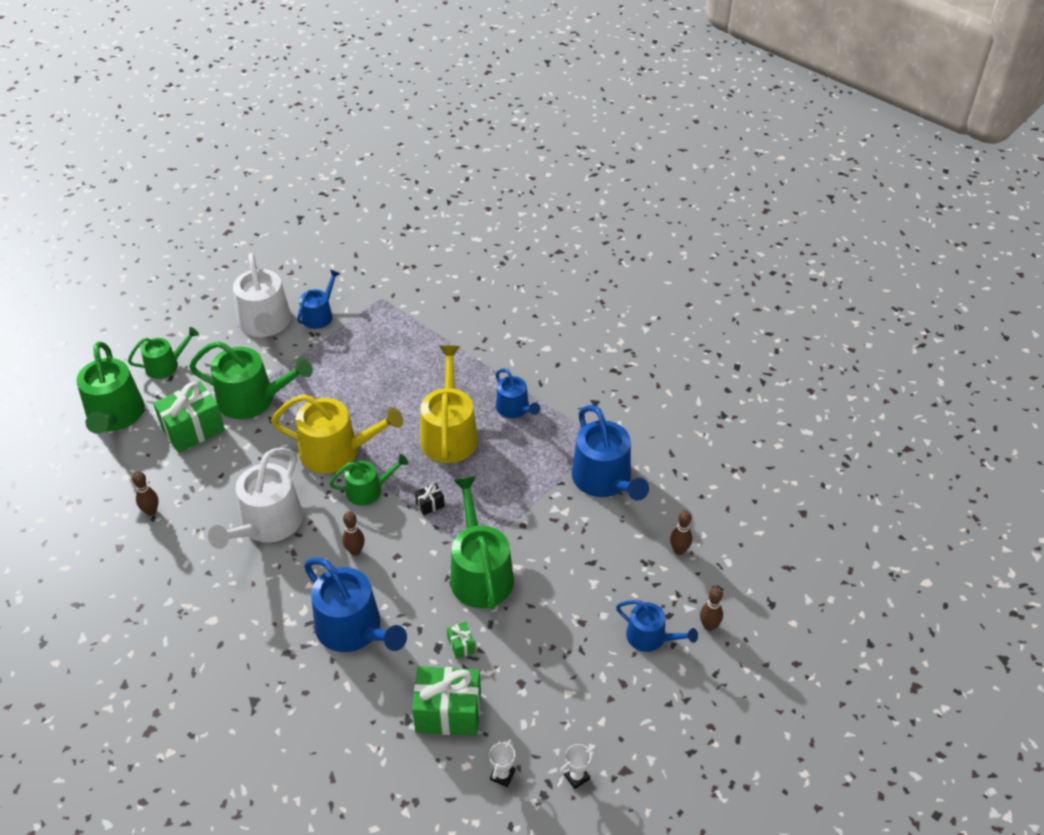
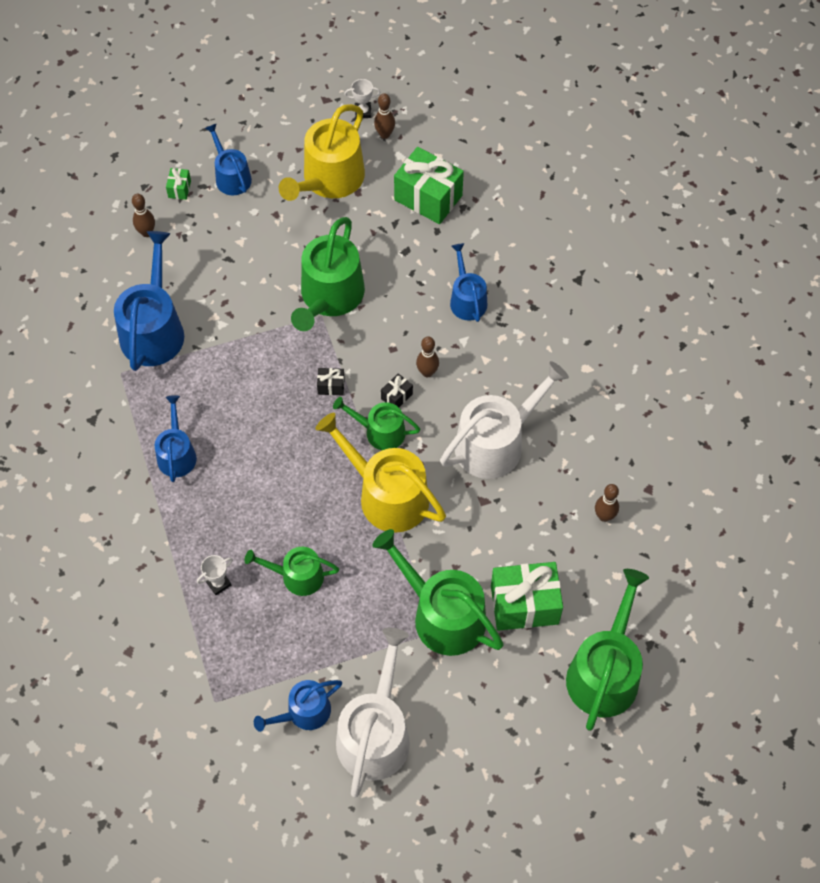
camera: 150 degrees left, 15 degrees up
(166, 365) = (521, 724): green watering can -> green watering can (297, 576)
(353, 629) = (467, 299): blue watering can -> blue watering can, size x0.58
(370, 521) = (397, 396): none -> black gift
(449, 434) = (262, 458): yellow watering can -> yellow watering can (329, 180)
(461, 645) = (385, 243): green gift -> green gift (179, 189)
(502, 775) = (415, 137): white trophy -> white trophy (218, 583)
(709, 626) = (178, 163): brown bowling pin -> brown bowling pin (384, 134)

